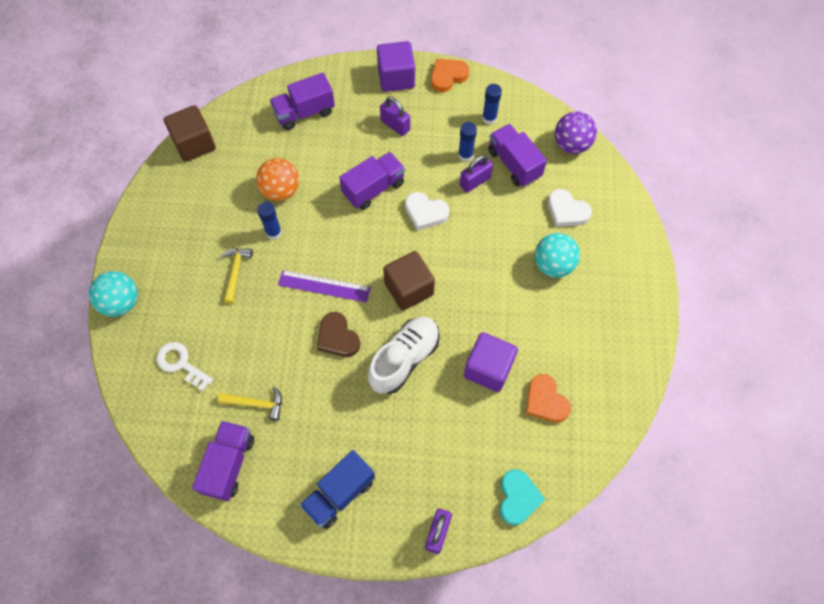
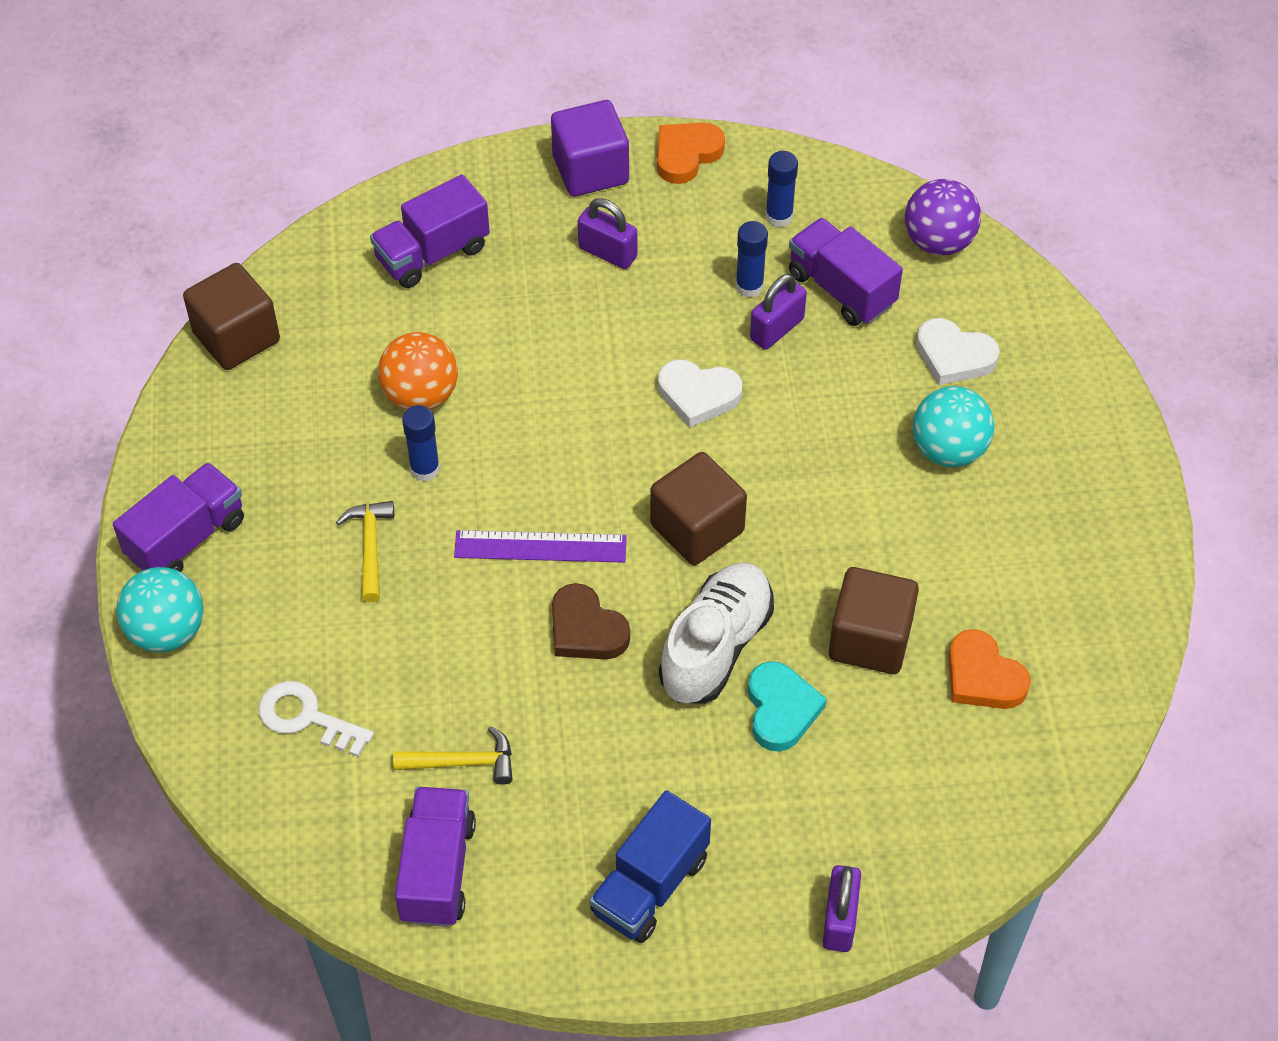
camera: 10 degrees left, 10 degrees down
(373, 188) = (593, 367): purple truck -> purple truck (186, 538)
(488, 369) = (870, 639): purple cube -> brown cube
(518, 498) = (968, 841): turquoise heart -> turquoise heart (781, 709)

